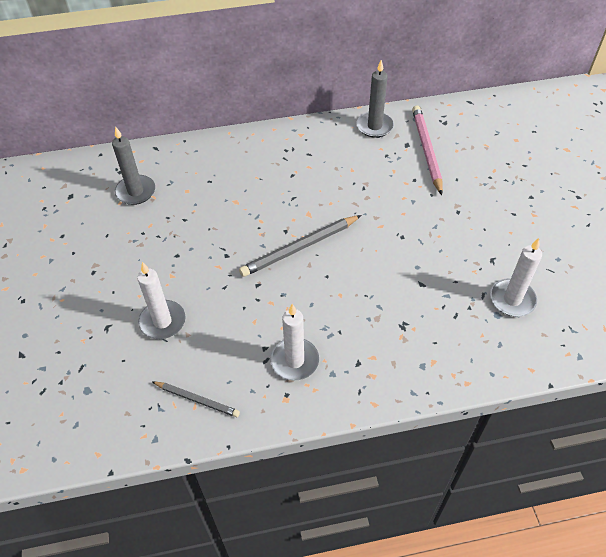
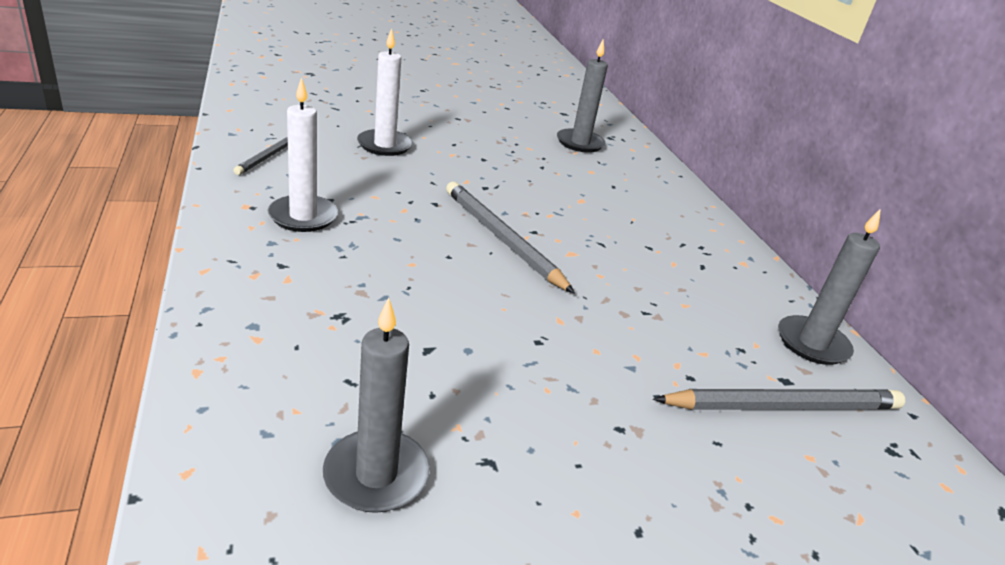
camera: 80 degrees right, 20 degrees down
(426, 150) = (783, 406): pink pencil -> grey pencil
(512, 299) = (376, 475): white candle -> grey candle

